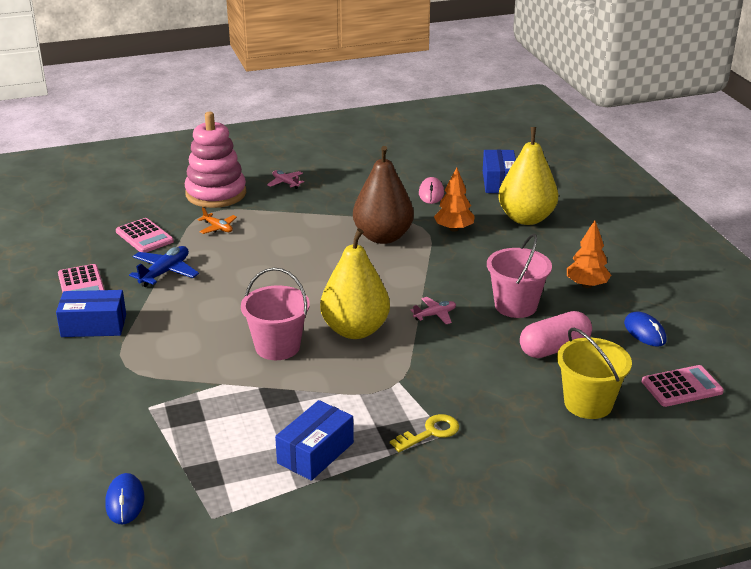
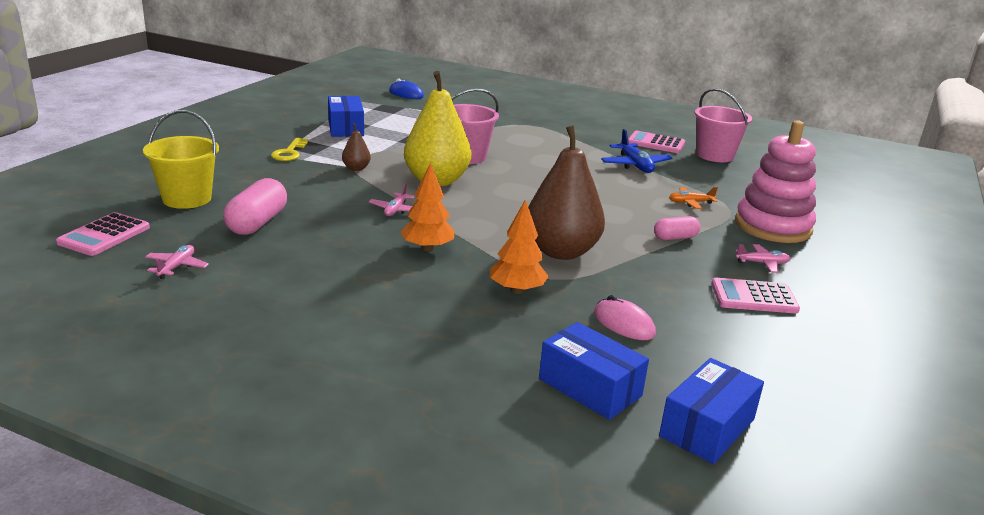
camera: 130 degrees right, 5 degrees down
(94, 326) = (591, 131): blue box -> blue box (707, 427)
(144, 236) = (711, 178): pink calculator -> pink calculator (753, 297)
(293, 214) = (675, 237): none -> pink capsule
(398, 377) = (356, 168): none -> brown pear
(515, 306) = (336, 242): pink bucket -> pink bucket (715, 155)
(526, 218) = (465, 343): yellow pear -> none
(586, 285) = (288, 289): orange tree -> orange tree (427, 248)
(644, 332) = (177, 267): blue mouse -> pink plane

